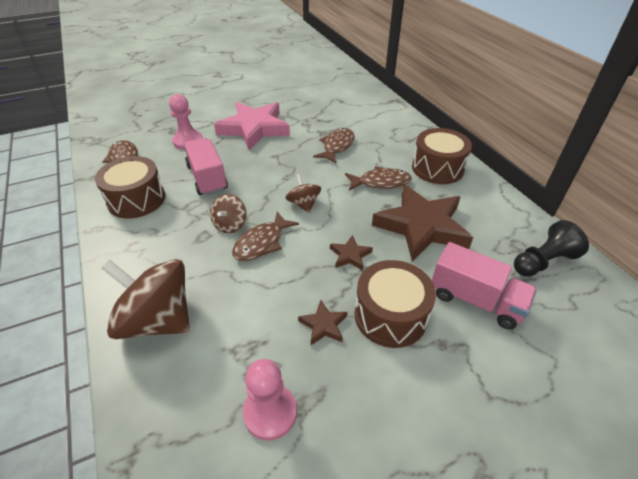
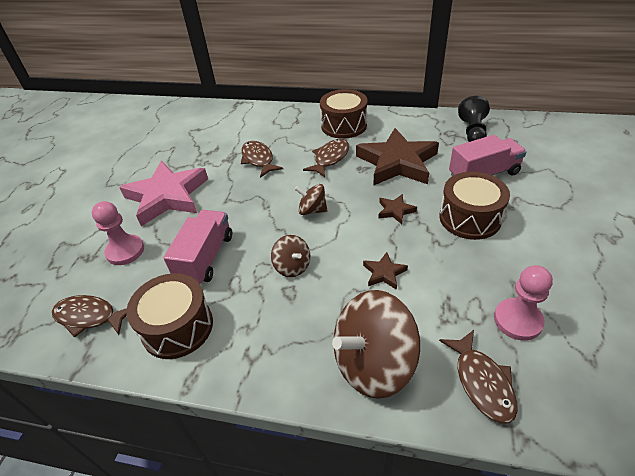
camera: 50 degrees left, 0 degrees up
(207, 178) = (205, 258): pink truck -> pink truck turned 90 degrees clockwise
(262, 243) = (336, 255): brown fish -> brown fish (482, 382)
(323, 325) = (455, 256): brown star -> brown star (384, 273)

